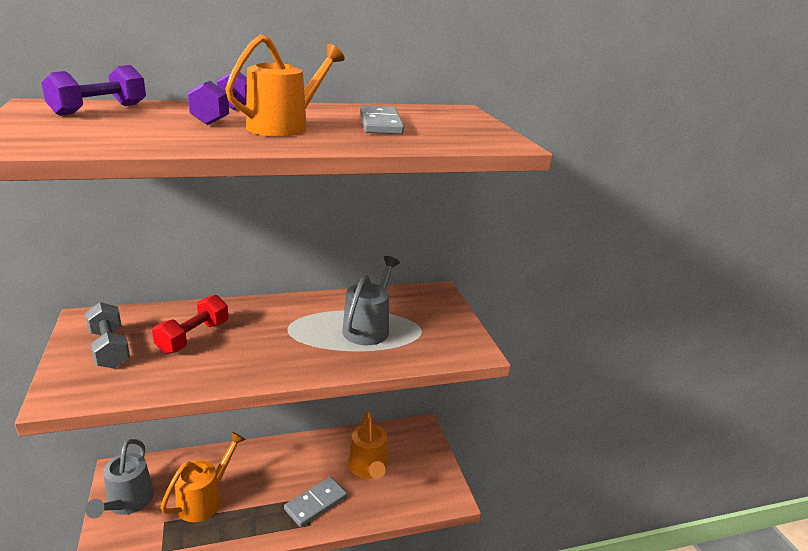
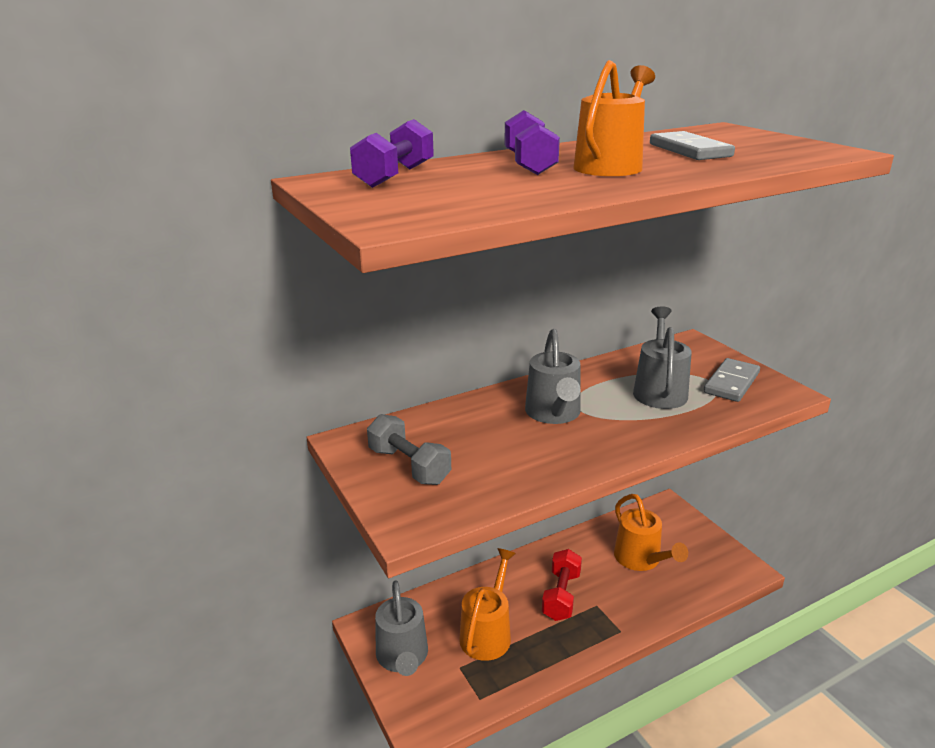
camera: 10 degrees left, 0 degrees up
(193, 337) = (487, 436): red dumbbell -> red dumbbell (561, 595)
(263, 330) = (554, 414): none -> grey watering can
(316, 503) = (611, 608): grey domino -> grey domino (731, 383)

